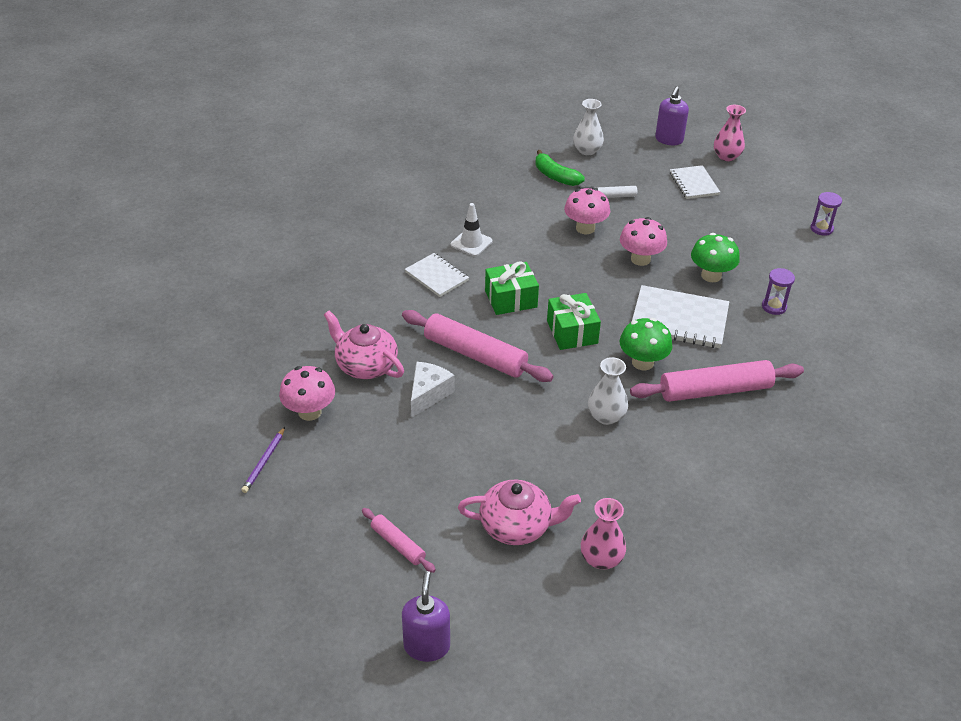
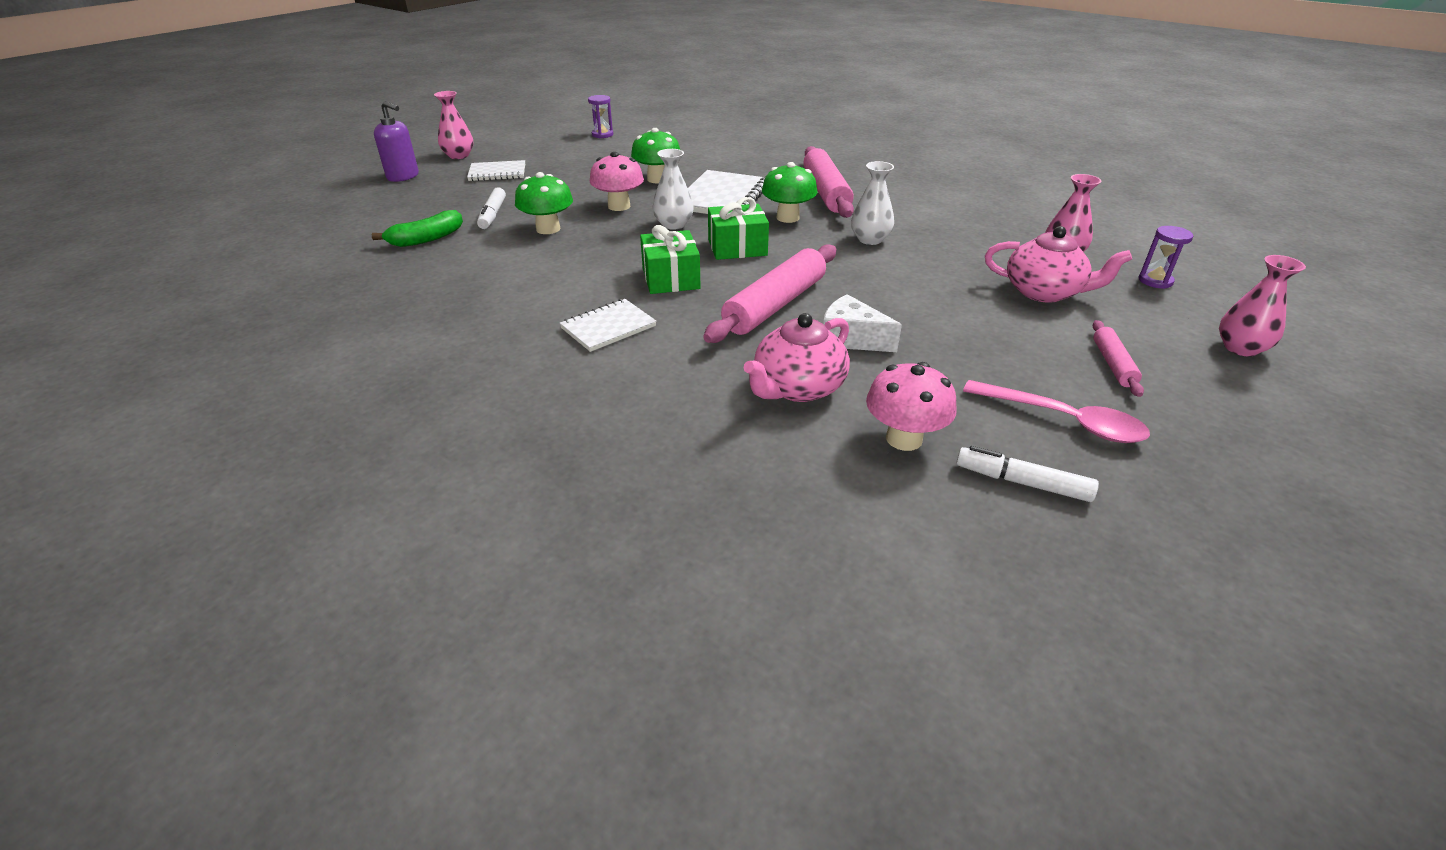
camera: 85 degrees left, 5 degrees down
(264, 461) = (1022, 482): purple pencil -> white marker
(326, 496) = (1063, 420): none -> pink spoon
(398, 544) = (1113, 364): pink rolling pin -> pink rolling pin turned 45 degrees counterclockwise
(427, 646) = (1240, 348): purple soap dispenser -> pink vase
(471, 243) = (543, 299): white traffic cone -> none
(517, 526) = (1044, 292): pink teapot -> pink teapot turned 105 degrees clockwise
(585, 228) = (548, 229): pink mushroom -> green mushroom
(587, 150) = (385, 218): white vase -> white vase (673, 224)
(774, 307) = (710, 161): purple hourglass -> purple hourglass (1155, 281)

